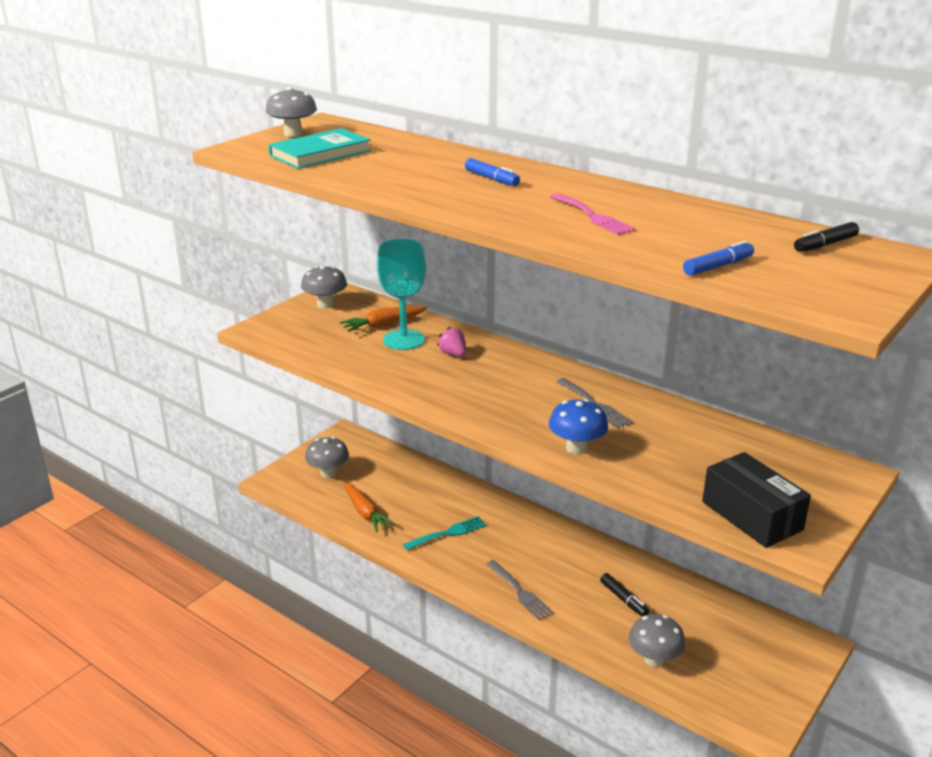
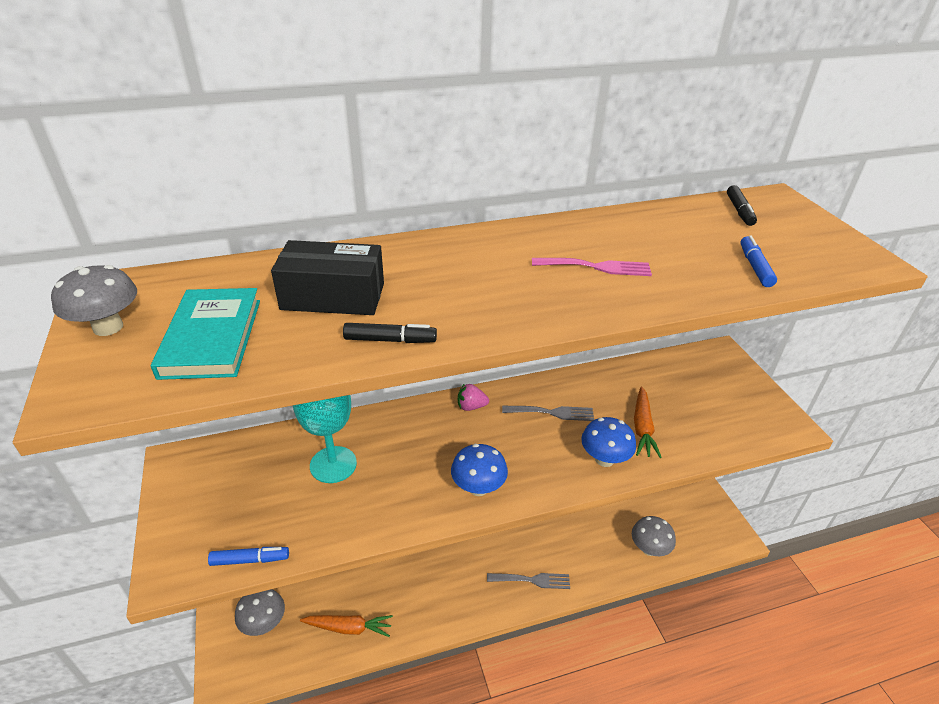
camera: 55 degrees left, 10 degrees up
(325, 304) = (194, 484): grey mushroom -> none
(383, 325) = (289, 462): orange carrot -> orange carrot (642, 427)
(448, 533) = (429, 582): turquoise fork -> none
(453, 354) = (394, 446): pink strawberry -> pink strawberry (471, 406)
(461, 402) = (478, 487): none -> blue mushroom
(491, 179) = (444, 271): blue marker -> blue marker (250, 560)
(624, 599) = (583, 524): black marker -> black marker (390, 340)
(751, 516) = (745, 425): black box -> black box (333, 296)

